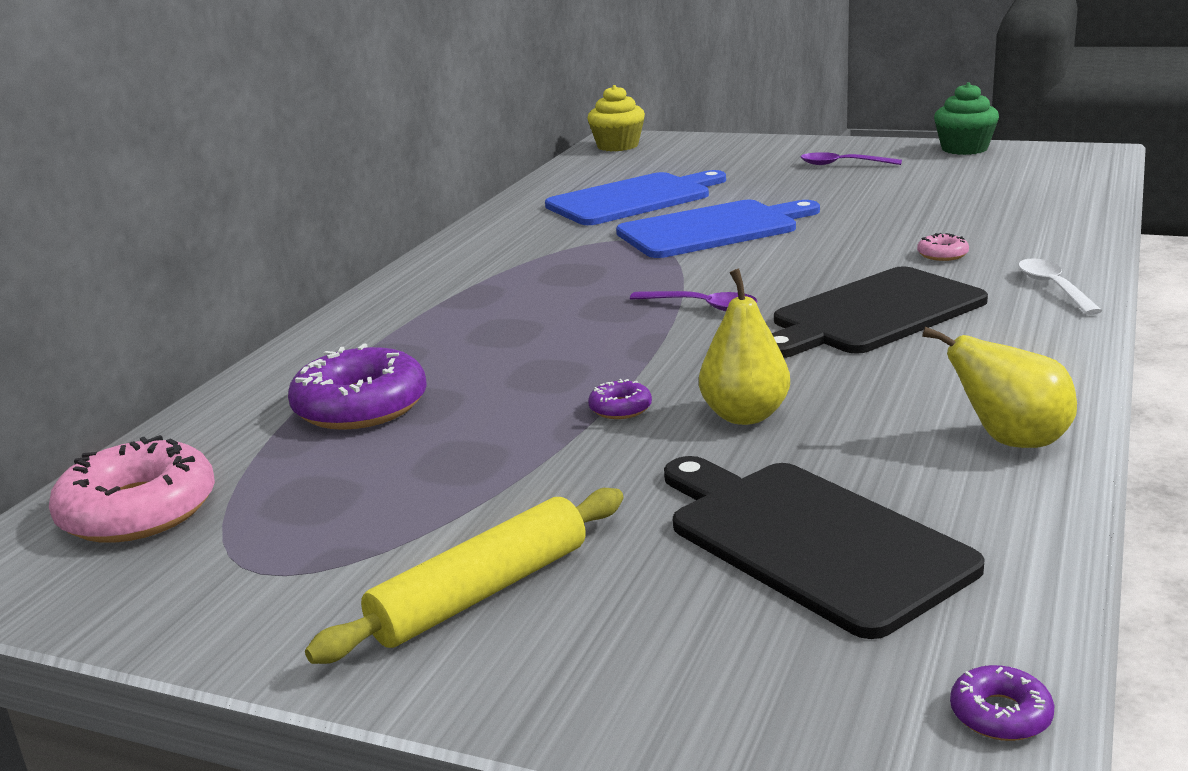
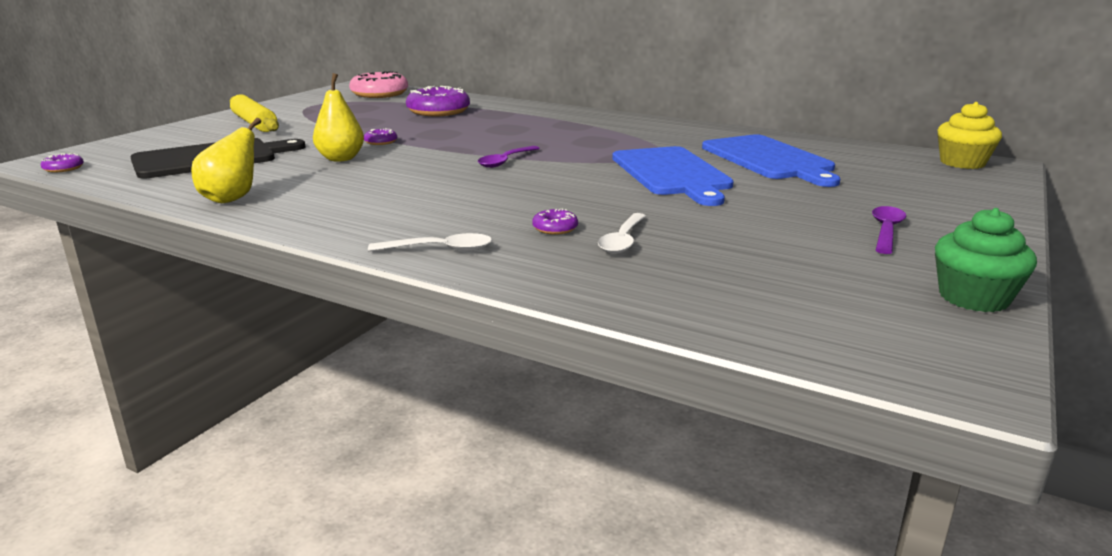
camera: 95 degrees right, 0 degrees up
(873, 314) = (448, 194): black cutting board -> none
(942, 254) = (555, 228): pink donut -> purple donut
(950, 230) = (623, 240): none -> white spoon

